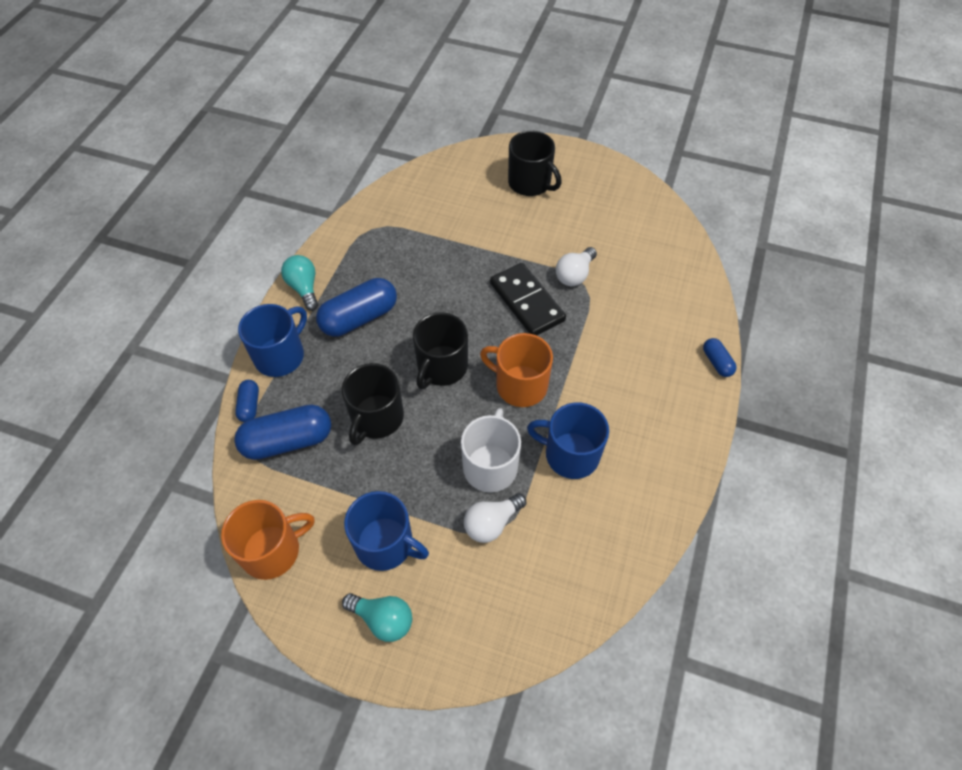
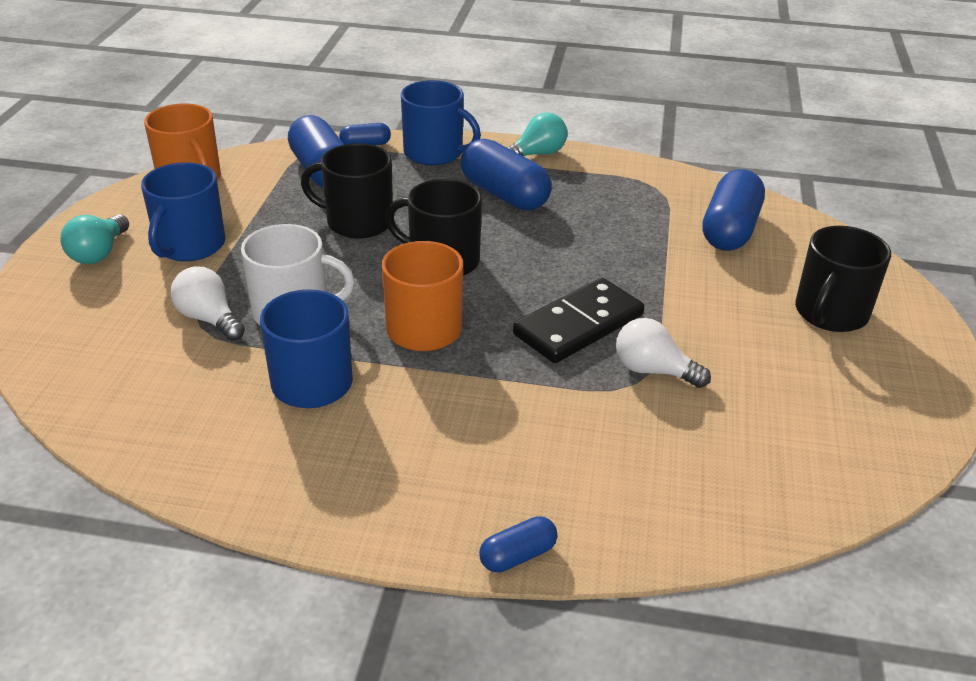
camera: 80 degrees right, 20 degrees down
(435, 203) = (730, 230): none -> blue capsule

